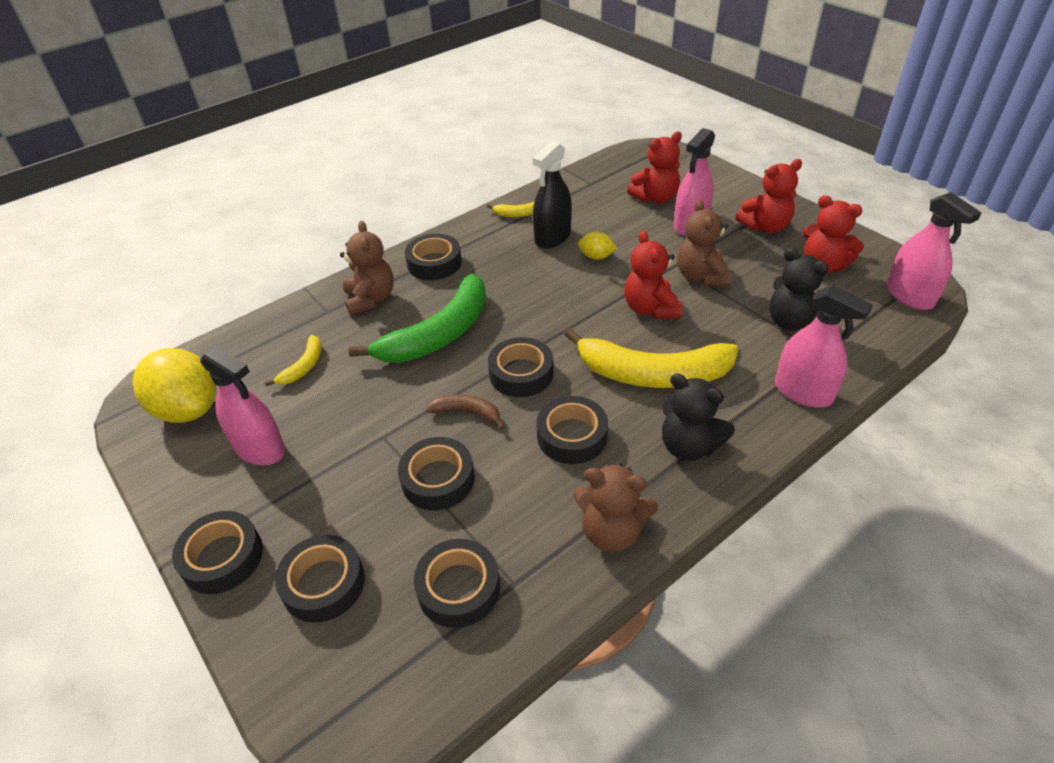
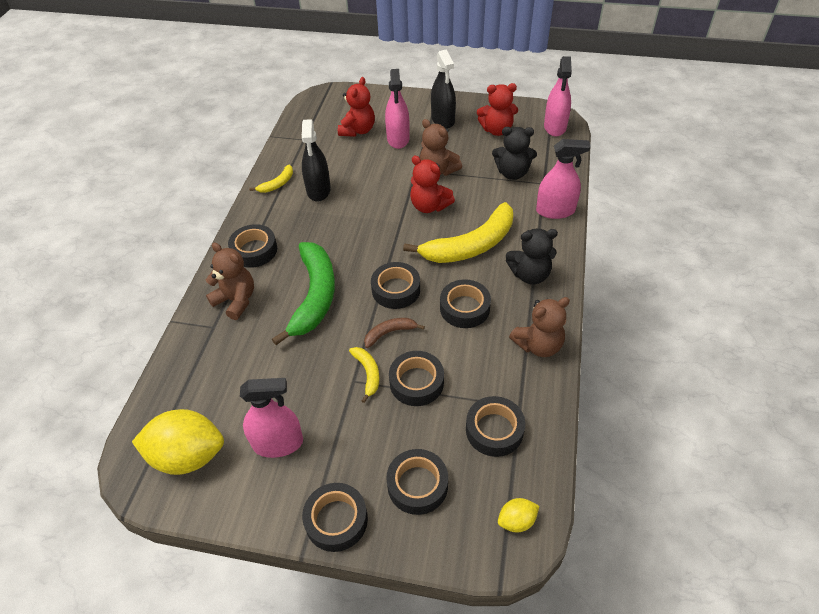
camera: 40 degrees left, 5 degrees up
(303, 366) = (242, 374): yellow banana -> yellow banana (368, 373)
(596, 257) = (361, 189): yellow lemon -> yellow lemon (516, 521)
(765, 227) = (443, 120): red teddy bear -> black spray bottle
(909, 296) = (555, 127): pink spray bottle -> pink spray bottle turned 75 degrees clockwise

